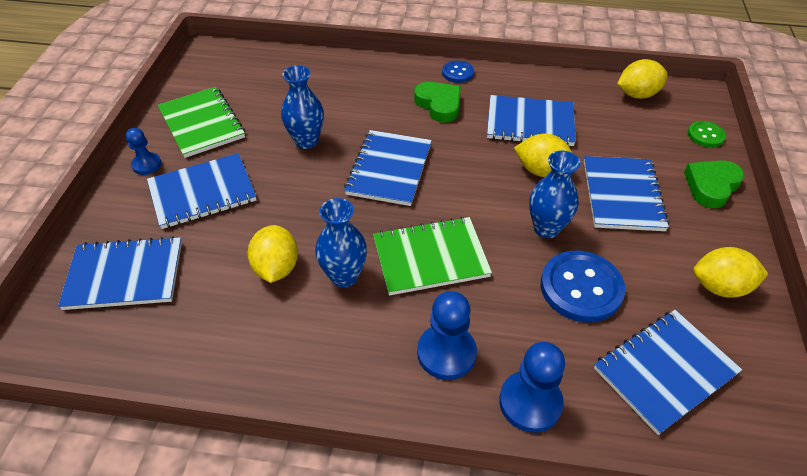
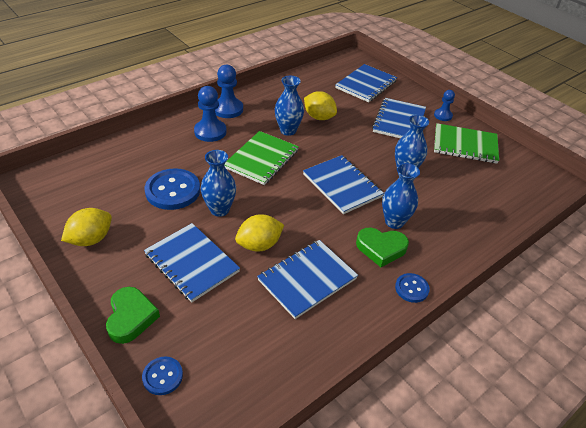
camera: 130 degrees right, 5 degrees down
(395, 113) = (394, 222): none -> blue vase
(530, 402) = (158, 136): blue pawn -> blue pawn (228, 109)
(637, 94) = (257, 385): yellow lemon -> none
(665, 371) = (103, 179): blue notebook -> none
(705, 135) = (162, 376): green button -> blue button

